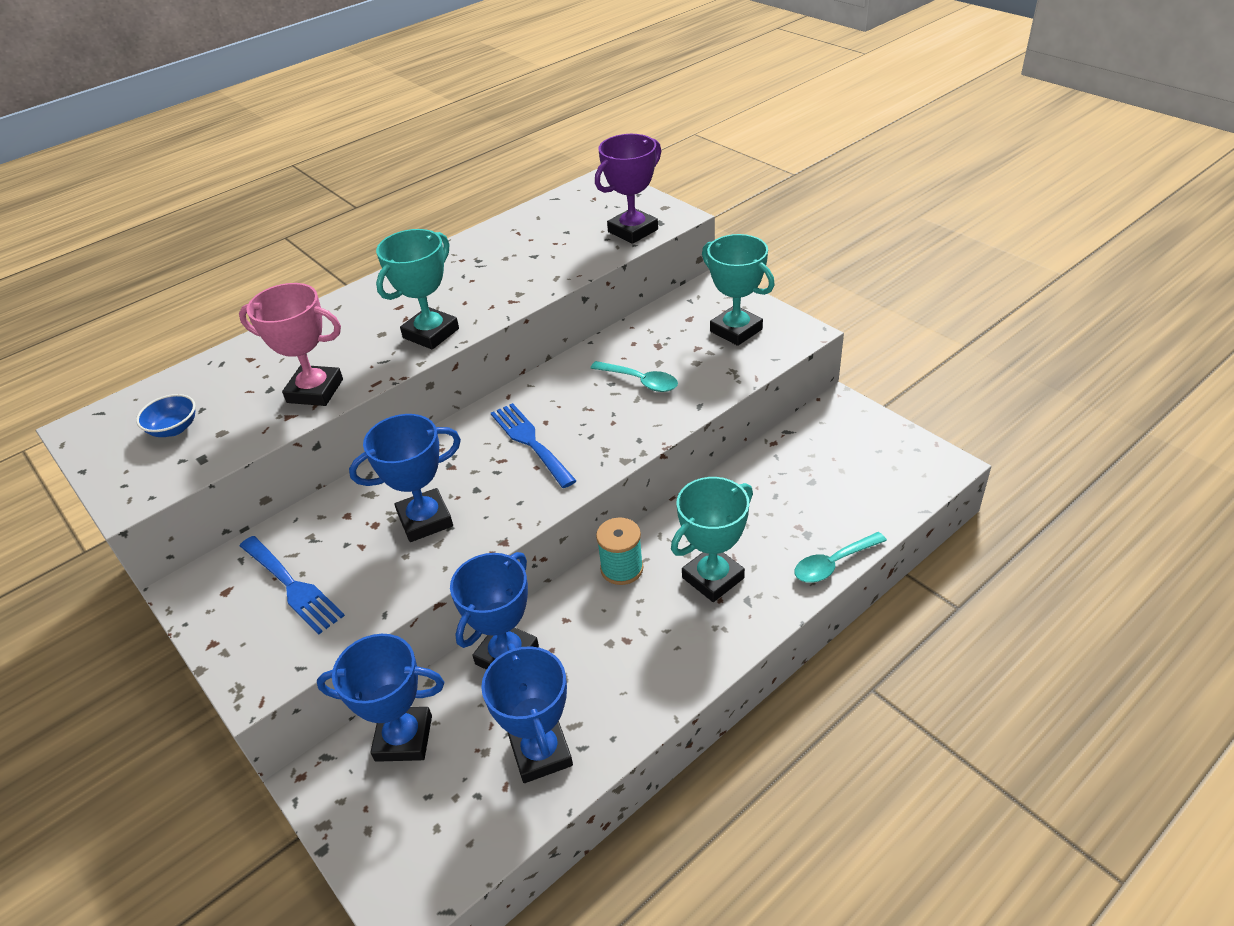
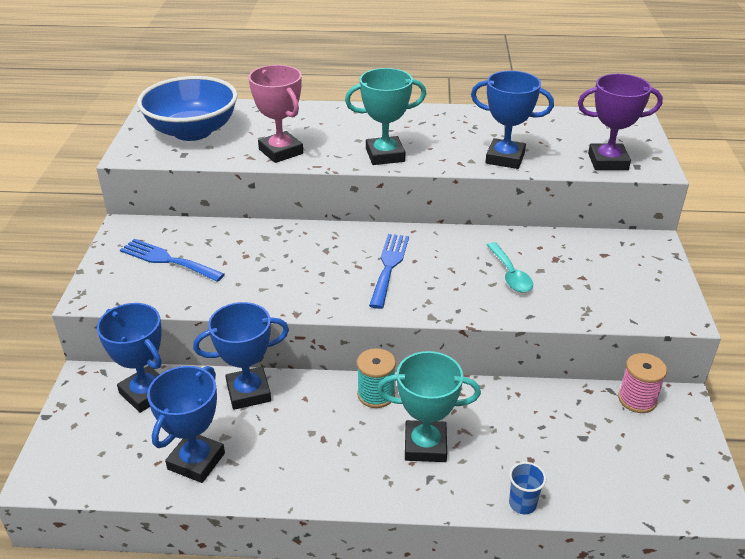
camera: 40 degrees right, 5 degrees down
(174, 429) = (192, 131): blue bowl -> blue bowl, size x2.38
(293, 587) = (167, 260): blue fork -> blue fork turned 120 degrees clockwise
(425, 520) = (273, 271): blue trophy -> blue trophy (505, 158)
(736, 330) = (629, 283): turquoise trophy -> none
(812, 425) = (637, 399): none -> pink spool
(833, 564) = (522, 504): turquoise spoon -> blue cup

